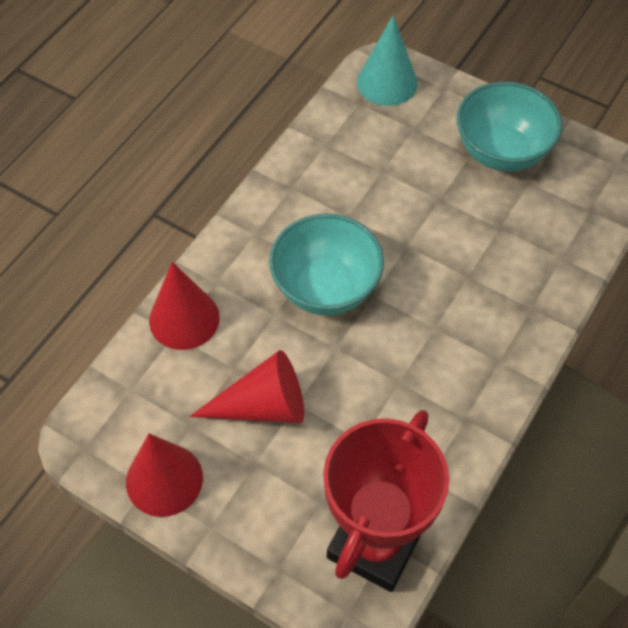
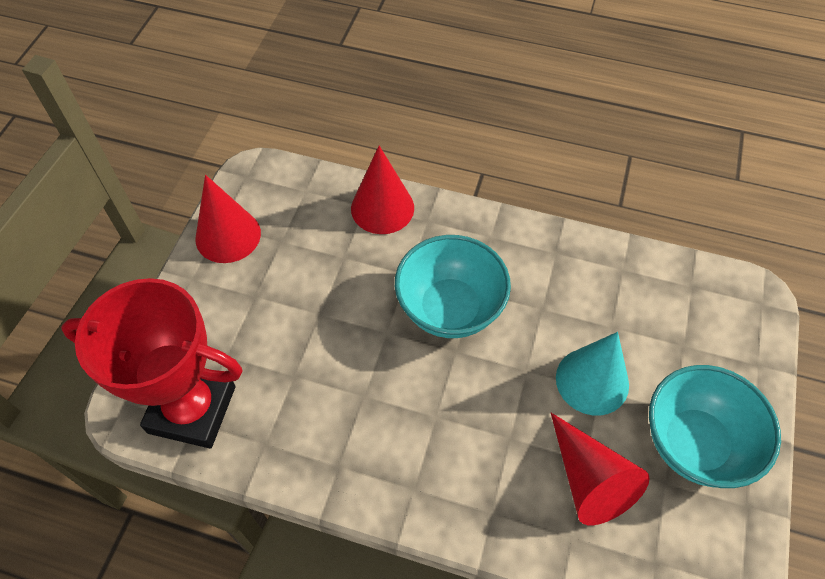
camera: 75 degrees right, 0 degrees up
(262, 406) = (311, 287): red cone -> red cone (589, 479)
(387, 82) = (733, 306): turquoise cone -> turquoise cone (592, 381)

